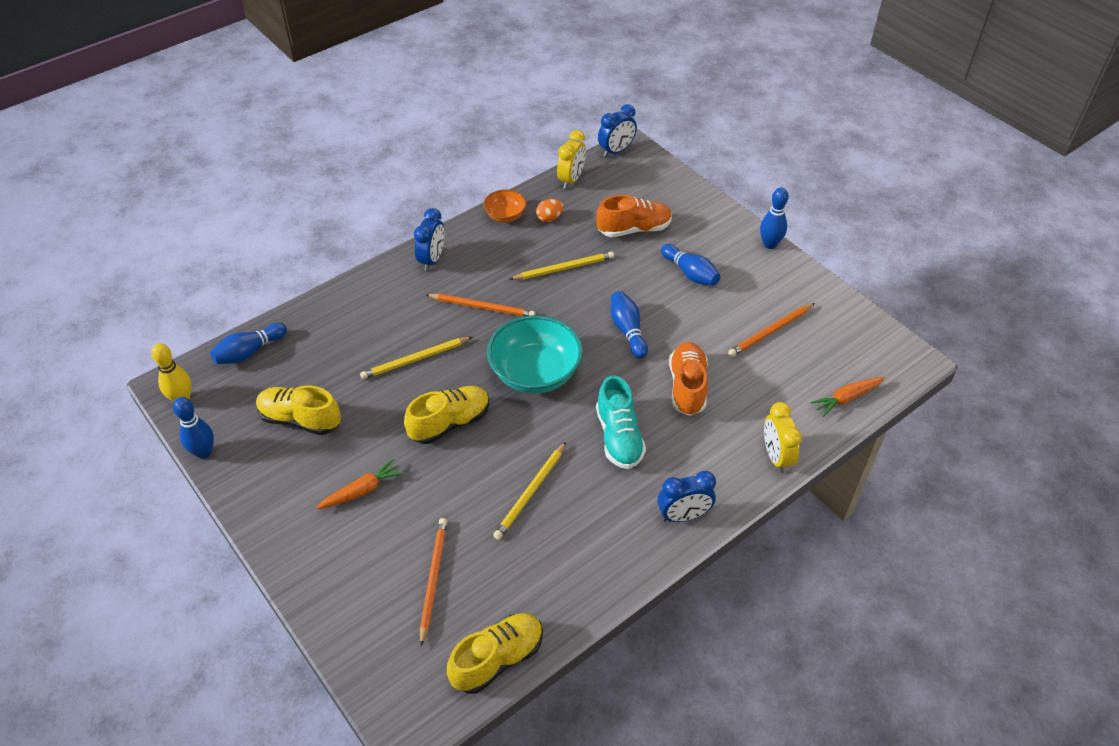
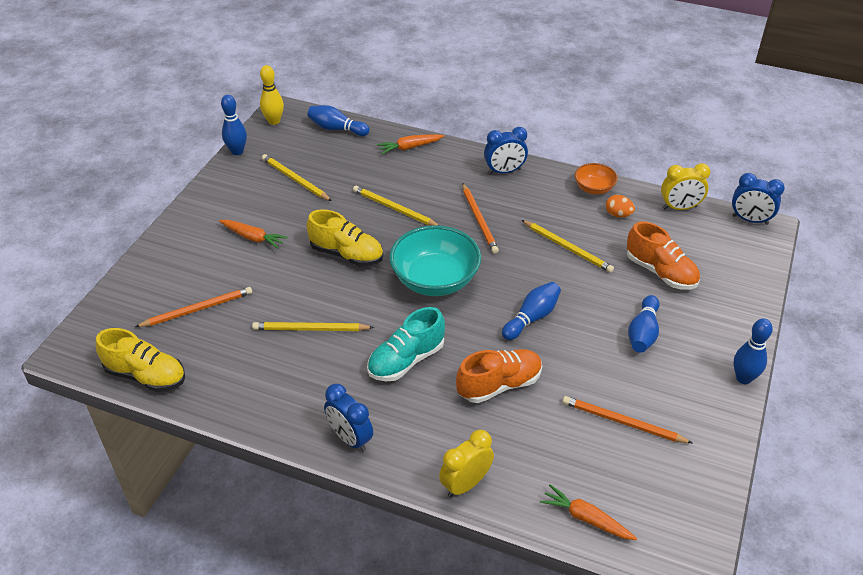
camera: 60 degrees right, 5 degrees down
(300, 419) = (295, 179): yellow shoe -> yellow pencil
(335, 308) = (410, 147): none -> orange carrot

